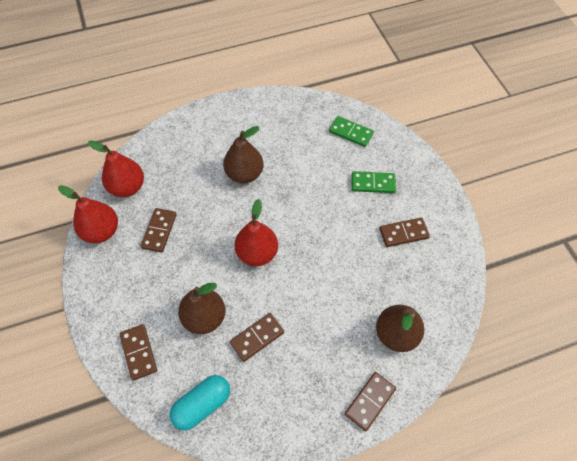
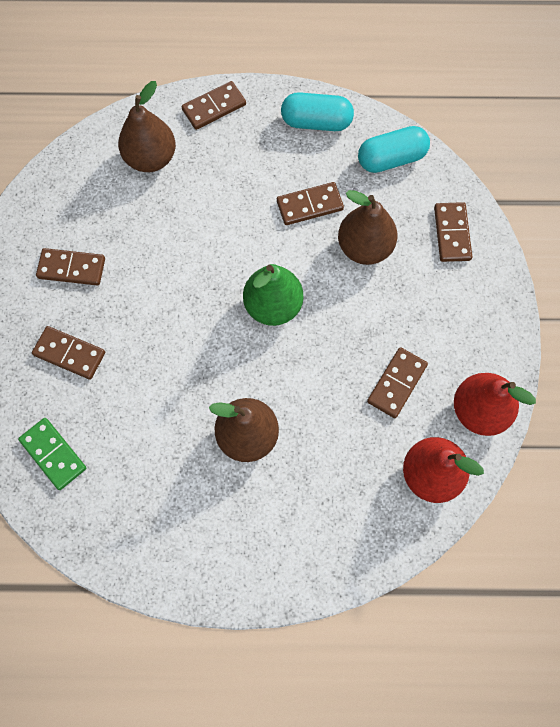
camera: 160 degrees left, 10 degrees up
(257, 253) = (273, 306): red pear -> green pear
(277, 419) = (316, 122): none -> turquoise capsule
(373, 183) = (69, 353): green domino -> brown domino

